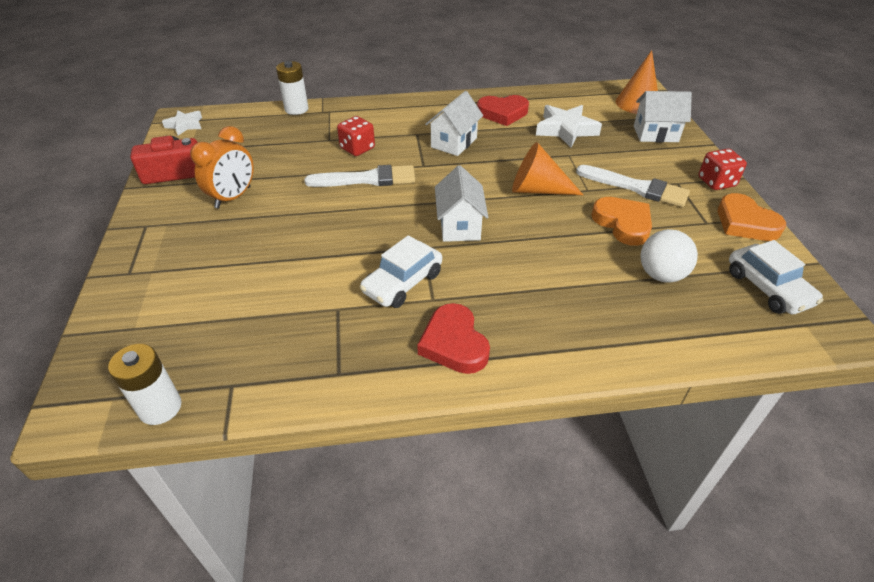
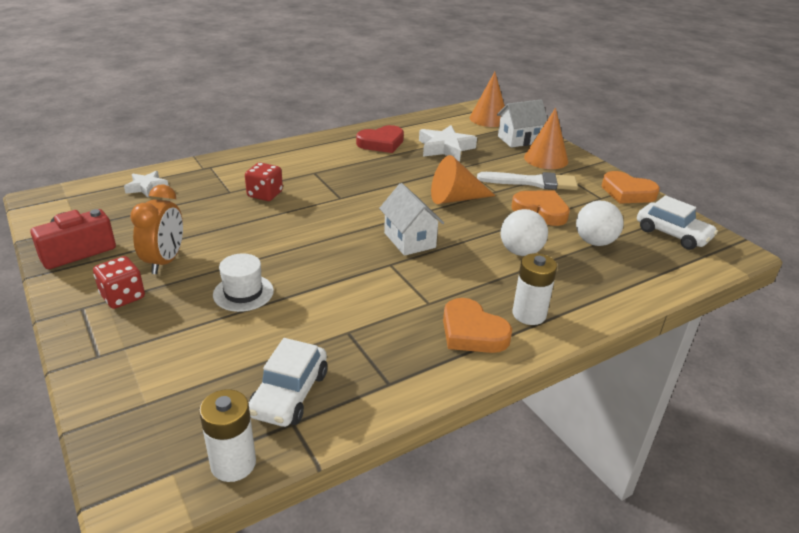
camera: 25 degrees left, 10 degrees down
(185, 125) = (53, 205): white star -> white star (147, 187)
(275, 244) = (243, 293): none -> white hat
(296, 109) = (173, 170): white battery -> white battery (529, 314)
(367, 179) = (295, 219): white brush -> none
(402, 283) = (392, 296): white car -> white car (289, 394)
(454, 142) = (354, 174): white house -> none
(454, 343) = (472, 332): red heart -> orange heart
(567, 266) = (520, 252): none -> white ball
(672, 162) = (546, 159): none -> orange cone
(716, 182) = (588, 167): red dice -> red dice (123, 297)

